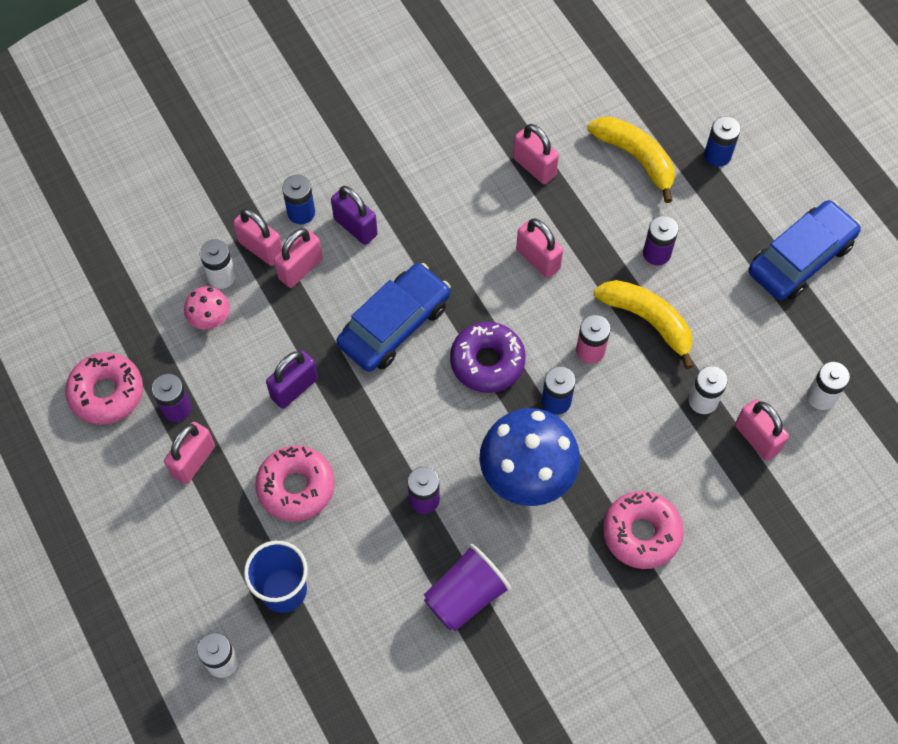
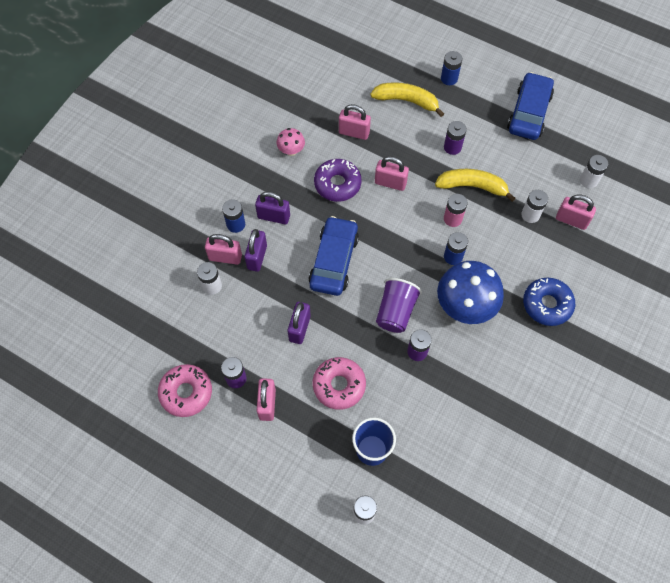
camera: 30 degrees left, 0 degrees up
(210, 319) = (222, 315): pink mushroom -> pink mushroom (291, 150)
(300, 269) = (257, 257): pink padlock -> purple padlock
(465, 596) = (477, 393): purple cup -> purple cup (395, 312)
(487, 362) = (400, 254): purple donut -> purple donut (337, 184)
(641, 533) = (547, 304): pink donut -> blue donut

